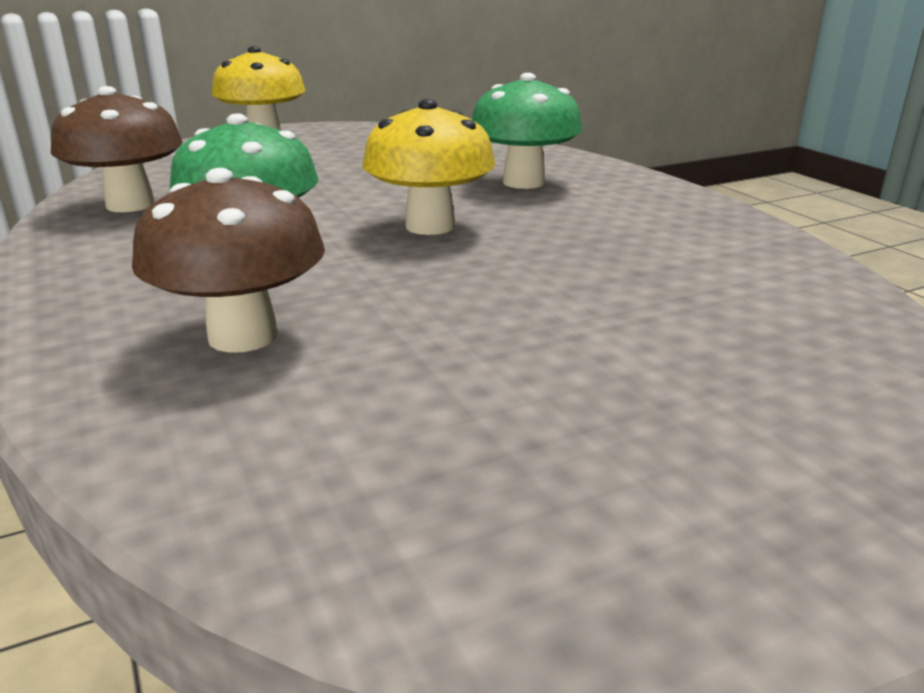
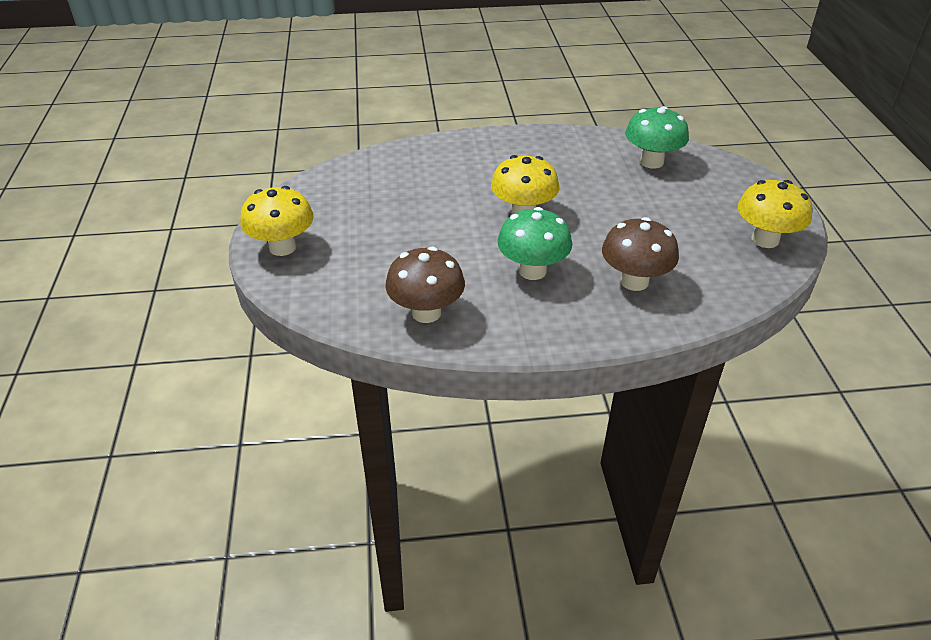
camera: 70 degrees left, 15 degrees up
(523, 182) = (466, 171): green mushroom -> green mushroom (651, 162)
(546, 524) = (765, 239): none -> yellow mushroom

